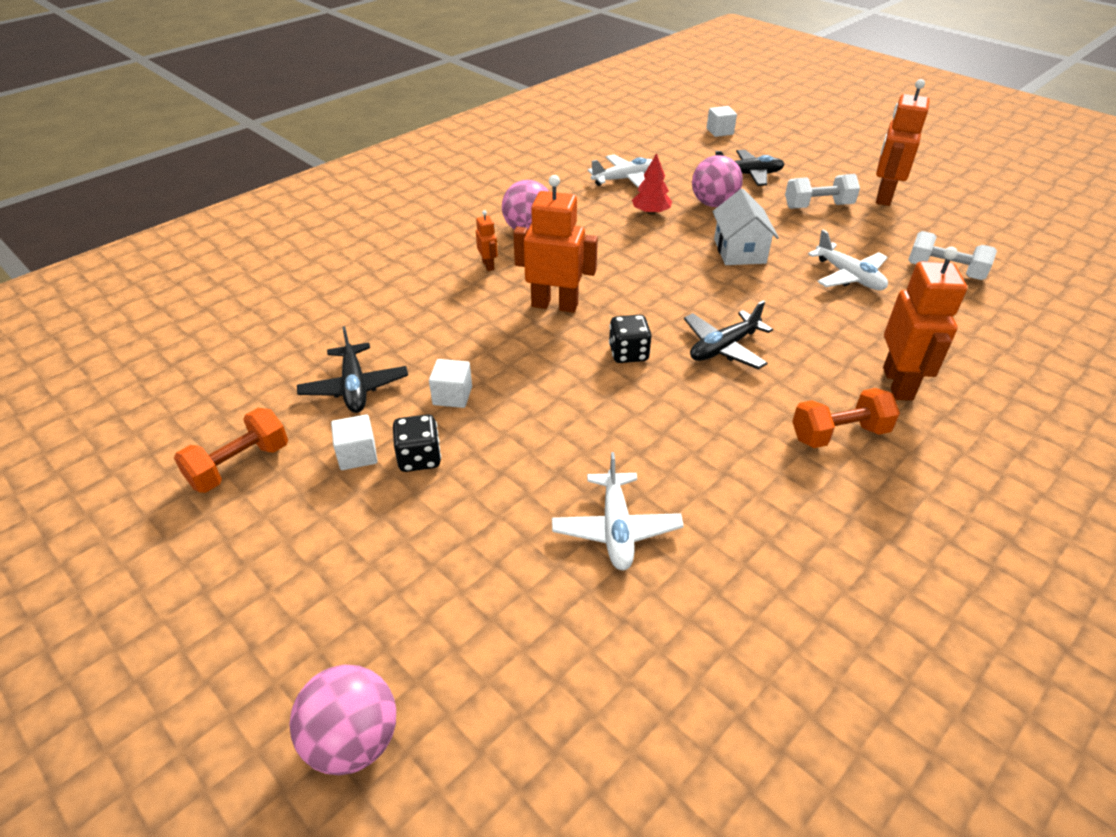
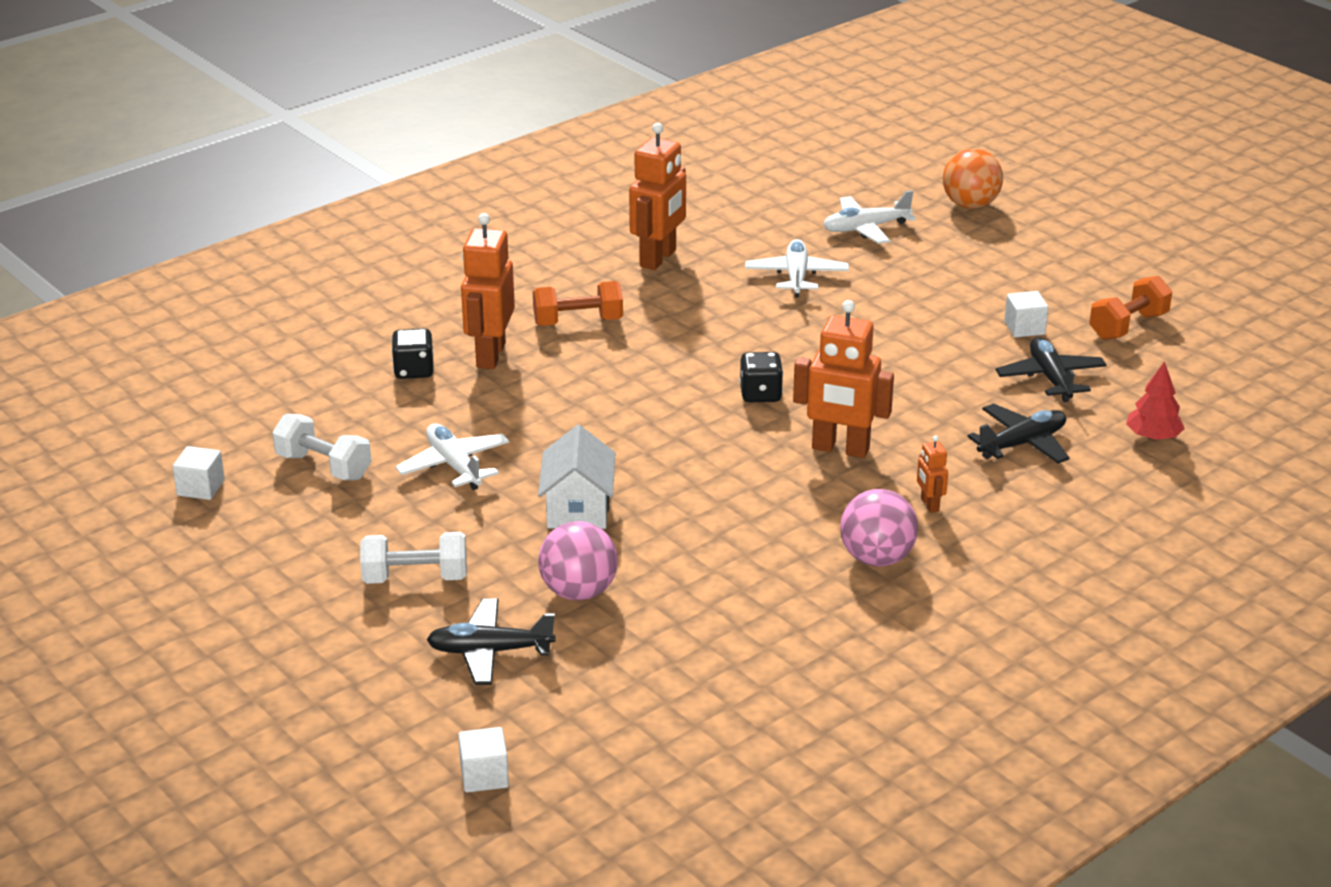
camera: 175 degrees left, 10 degrees down
(353, 740) = (970, 205): pink ball -> orange ball
(419, 458) = (967, 323): black dice -> black dice (414, 371)
(452, 396) = (947, 366): white cube -> white cube (201, 488)
(625, 179) = (710, 653): white plane -> white plane (865, 228)
(651, 212) = (684, 580): red tree -> red tree (1153, 437)
(723, 348) = (653, 395): black plane -> black plane (1022, 444)
(883, 196) = (296, 591): orange robot -> orange robot (658, 258)

